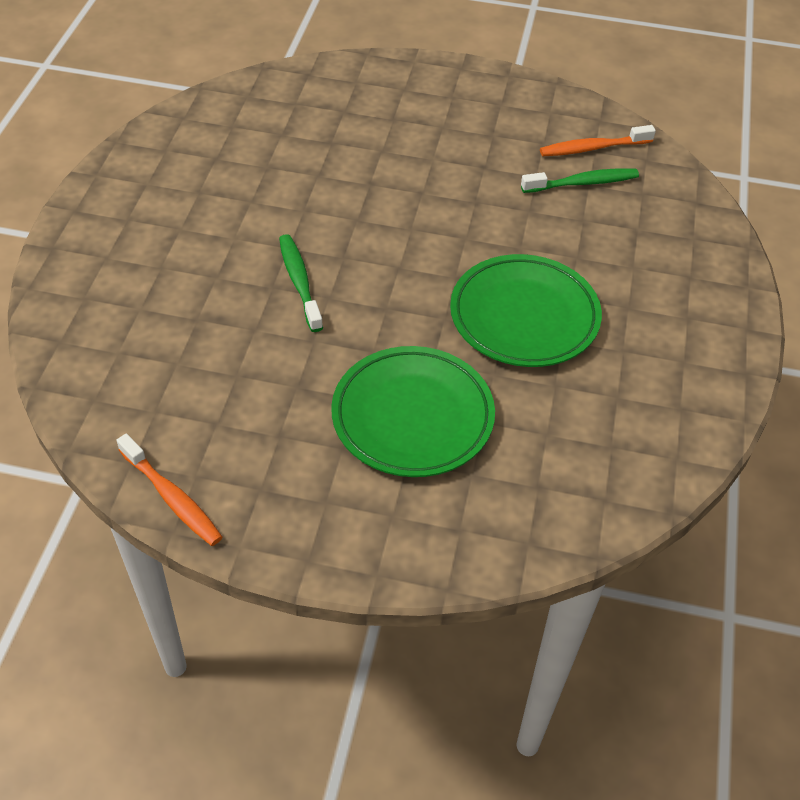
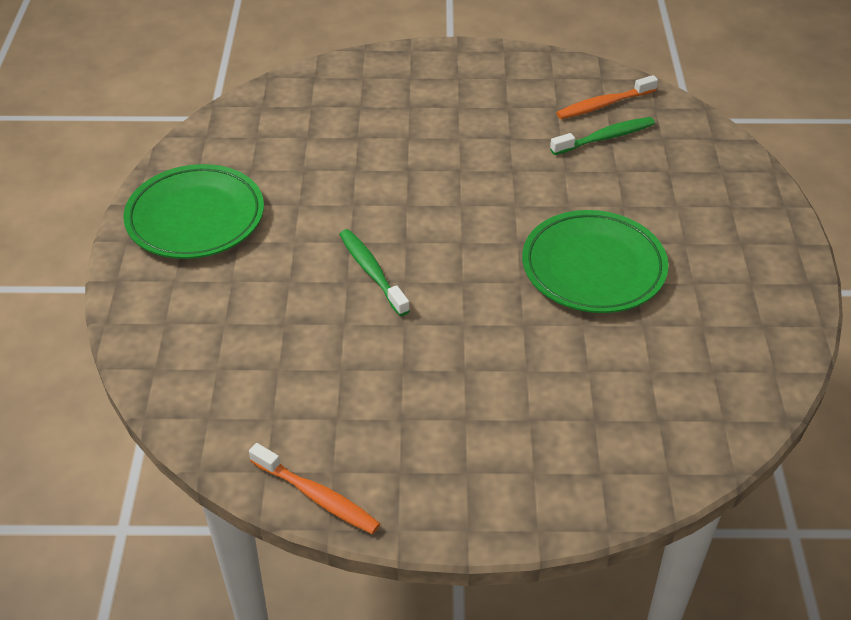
camera: 10 degrees left, 5 degrees down
(412, 416) = (521, 377): green plate -> green plate (195, 218)

